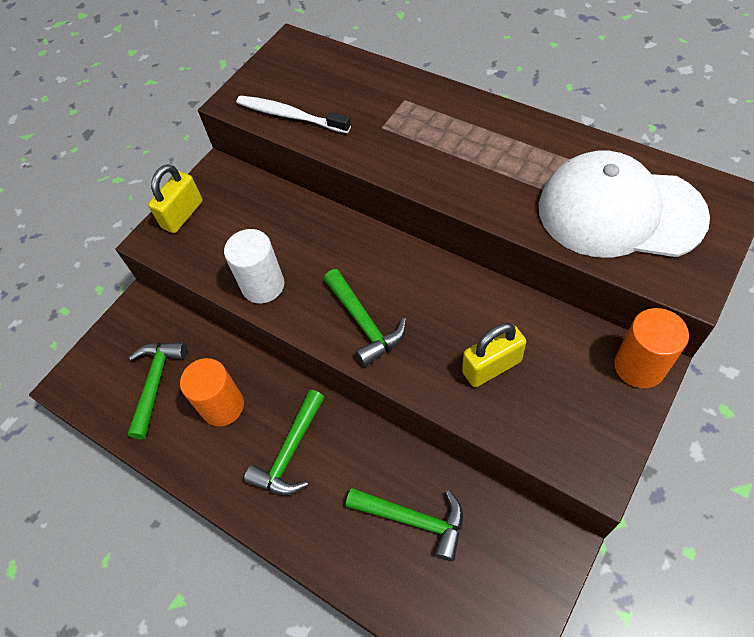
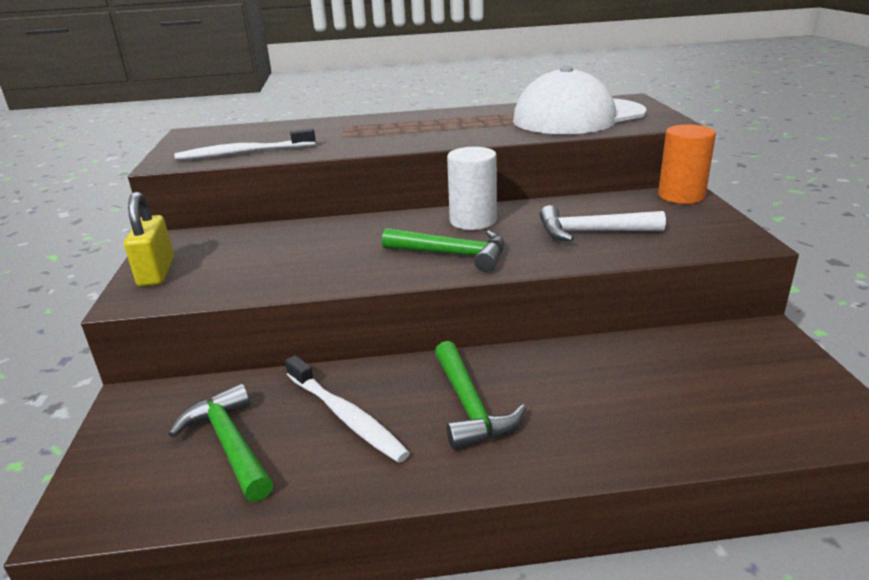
camera: 45 degrees left, 30 degrees down
(223, 406) = (346, 416): orange cylinder -> white toothbrush
(263, 285) = (317, 274): white cylinder -> white cylinder (473, 221)
(414, 519) = (648, 381): green hammer -> none
(491, 367) = (591, 232): yellow padlock -> white hammer

